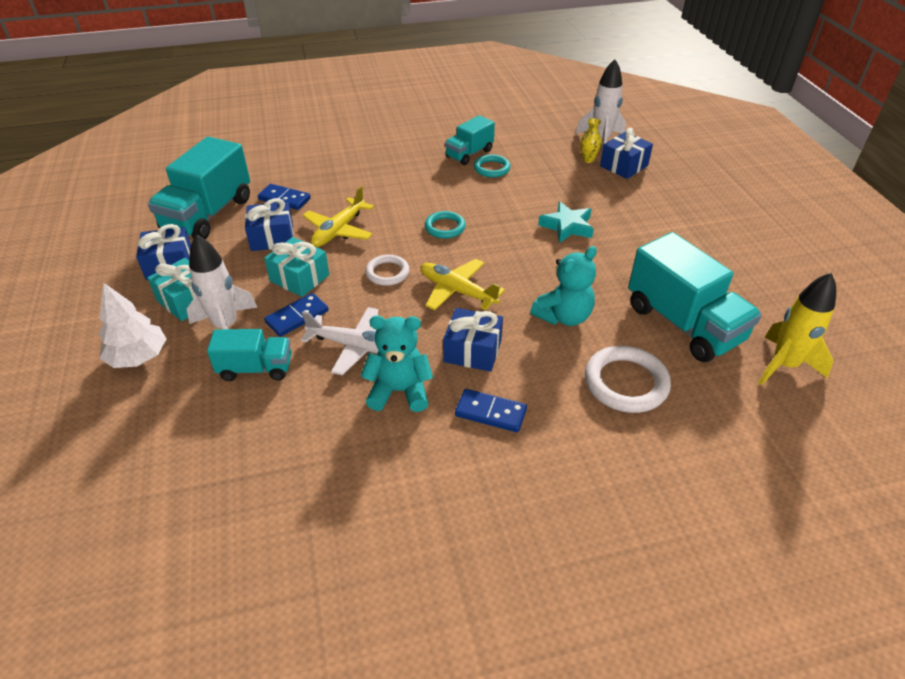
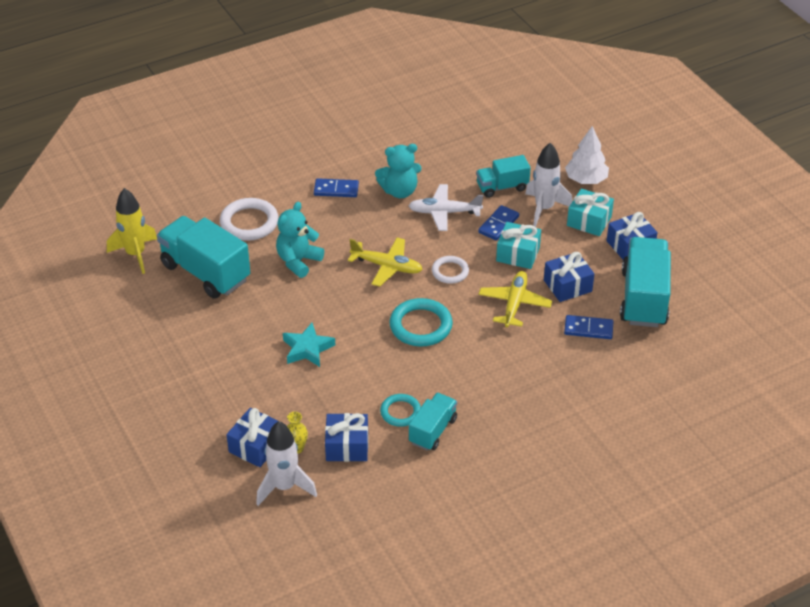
camera: 165 degrees right, 0 degrees up
(445, 227) = (421, 326): turquoise ring -> turquoise ring, size x1.62
(472, 351) = (359, 224): blue gift -> blue gift (347, 446)

